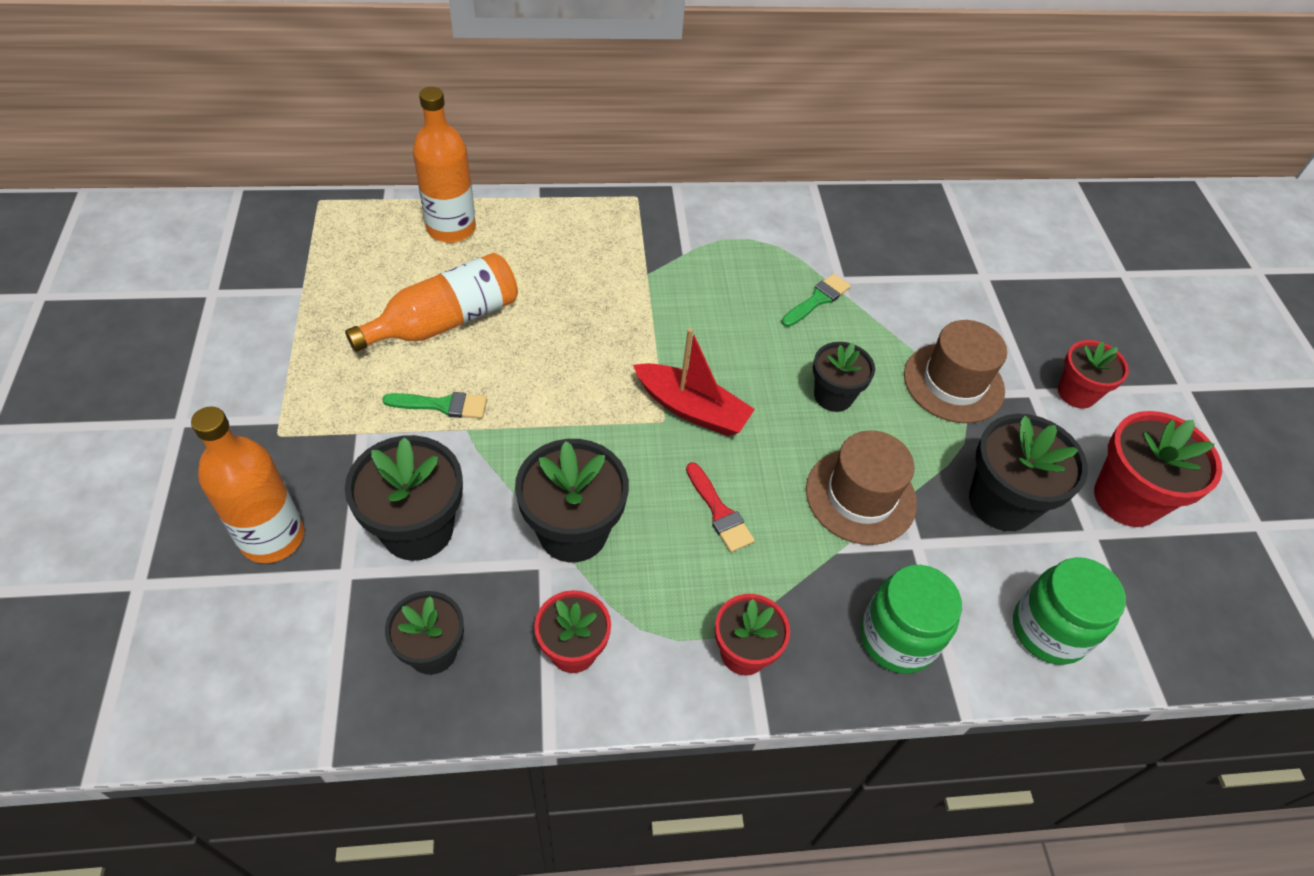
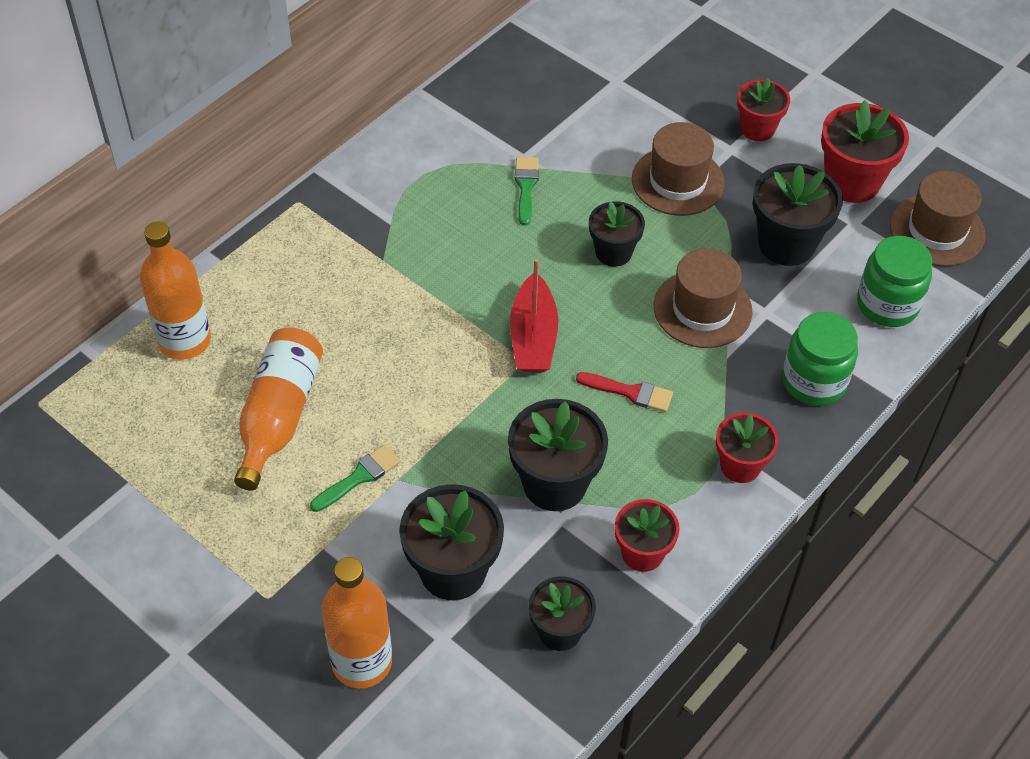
camera: 40 degrees left, 0 degrees up
(692, 409) = (533, 337): red boat -> red boat turned 105 degrees clockwise
(1176, 604) = (937, 230): none -> brown hat

